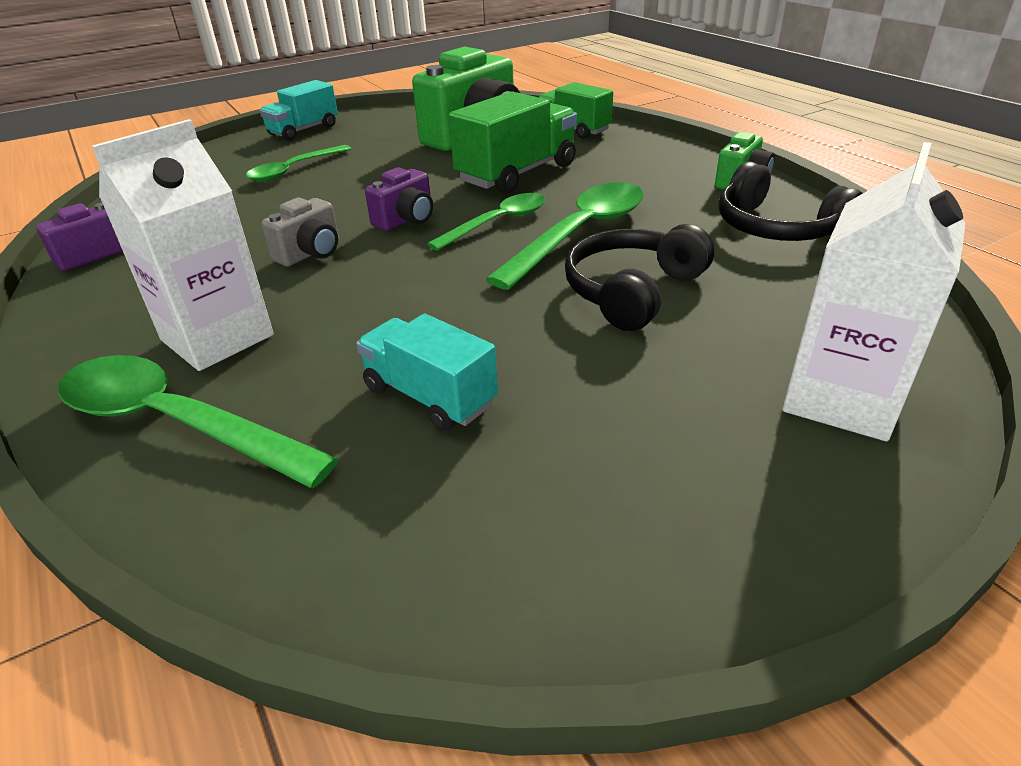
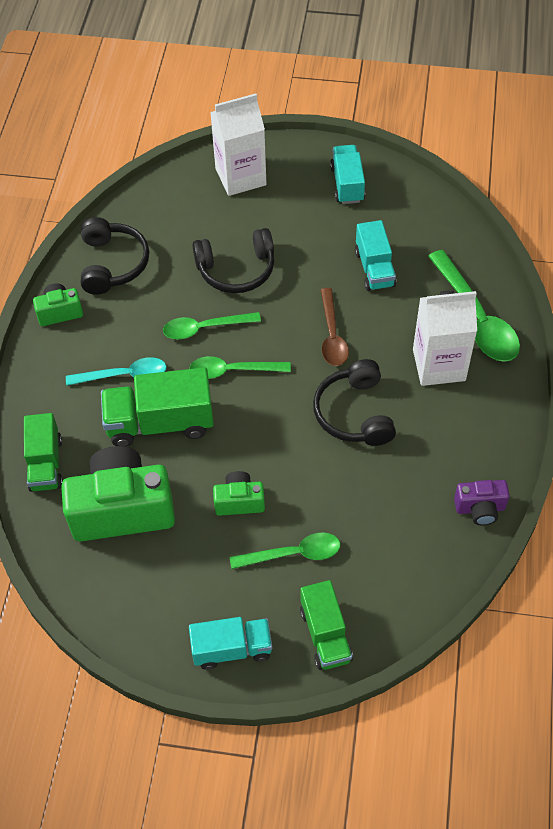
camera: 140 degrees left, 20 degrees up
(227, 155) = (325, 635): none -> green truck
(310, 253) = (354, 413): grey camera -> black headphones
(378, 171) = (239, 501): none -> green camera
(406, 220) = (277, 412): purple camera -> none
(412, 296) = (332, 335): none -> brown spoon
(580, 234) = (205, 328): green spoon -> green spoon, size x0.64
(600, 179) = (124, 375): none -> turquoise spoon
(652, 511) = (347, 184): none -> turquoise truck

